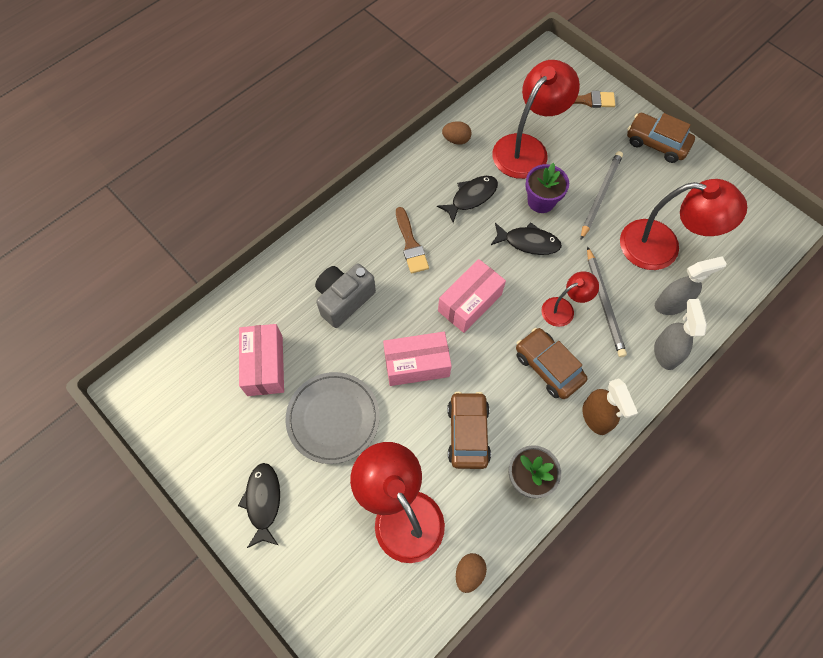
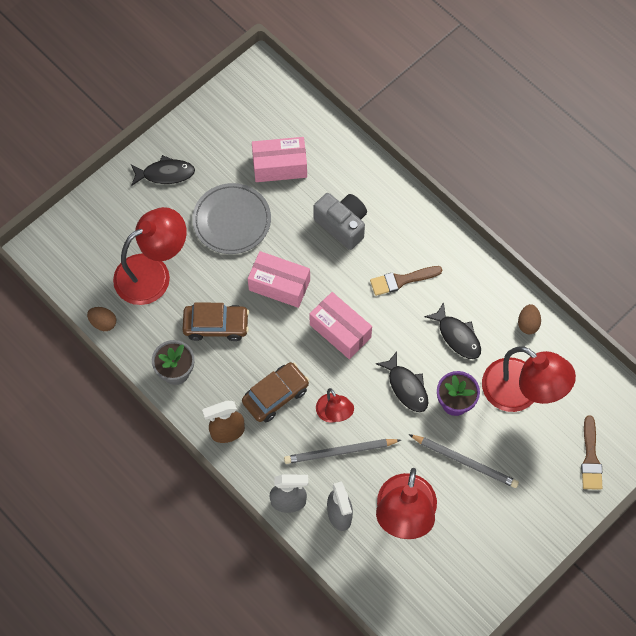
camera: 90 degrees right, 0 degrees up
(416, 364) = (279, 285): pink box -> pink box turned 60 degrees counterclockwise
(528, 242) = (406, 387): black fish -> black fish turned 45 degrees counterclockwise
(656, 143) = (536, 529): brown car -> none

